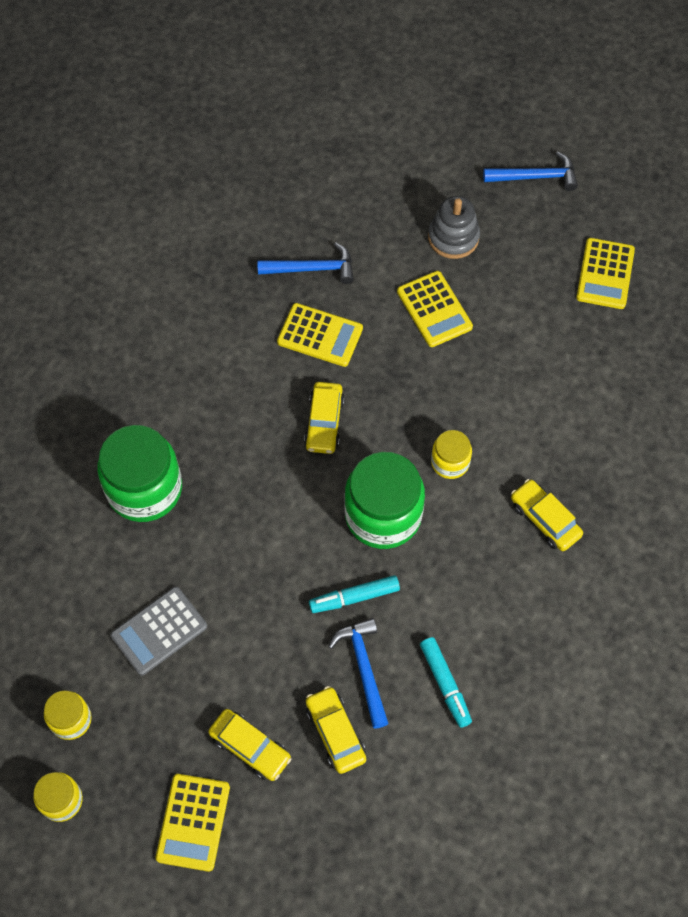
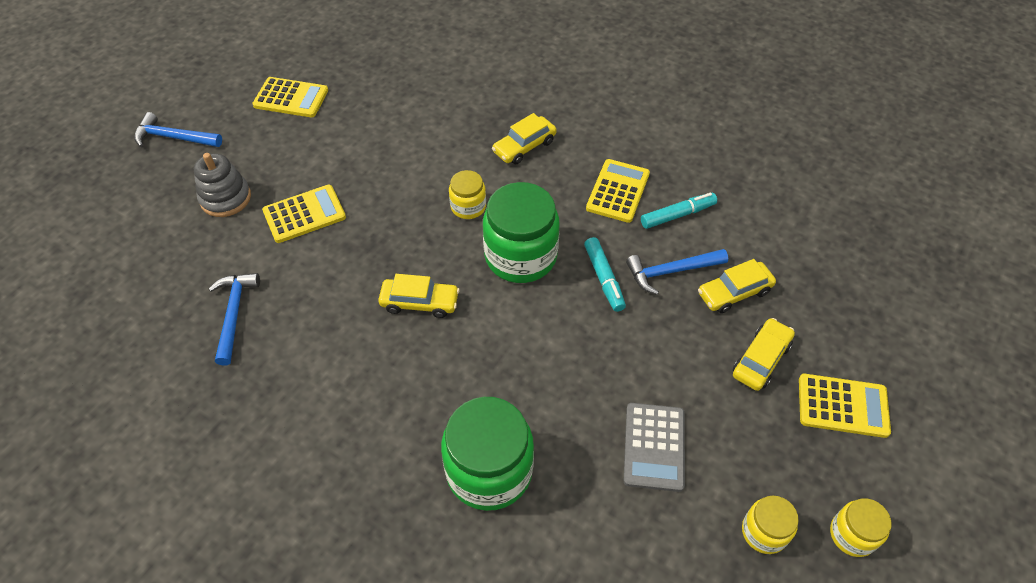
camera: 90 degrees left, 10 degrees down
(159, 631) = (654, 447): grey calculator -> grey calculator turned 45 degrees clockwise
(320, 335) = (318, 307): yellow calculator -> yellow calculator (618, 191)
(535, 177) = (174, 137): blue hammer -> blue hammer turned 75 degrees counterclockwise

